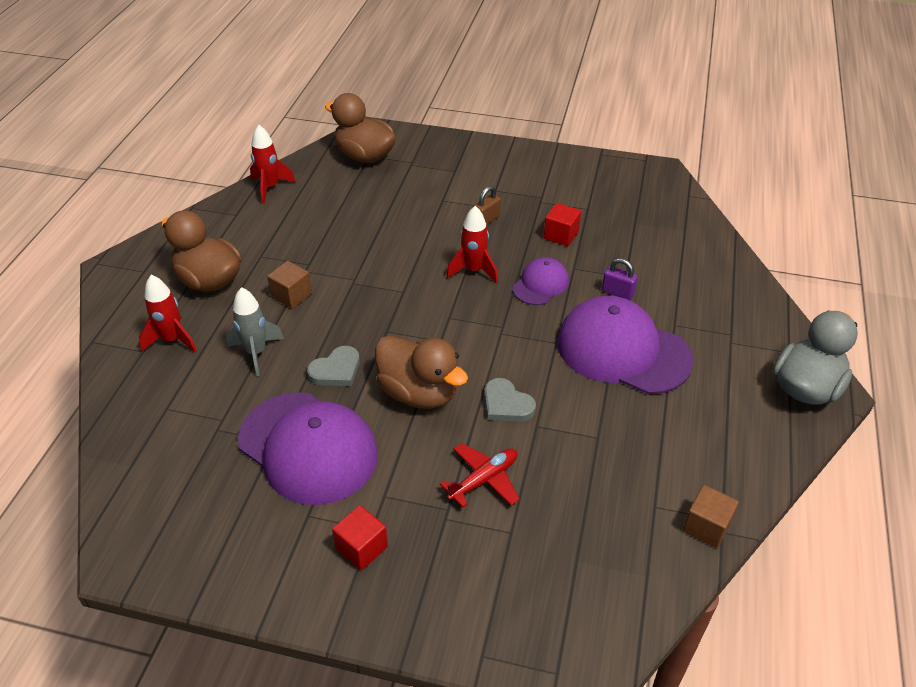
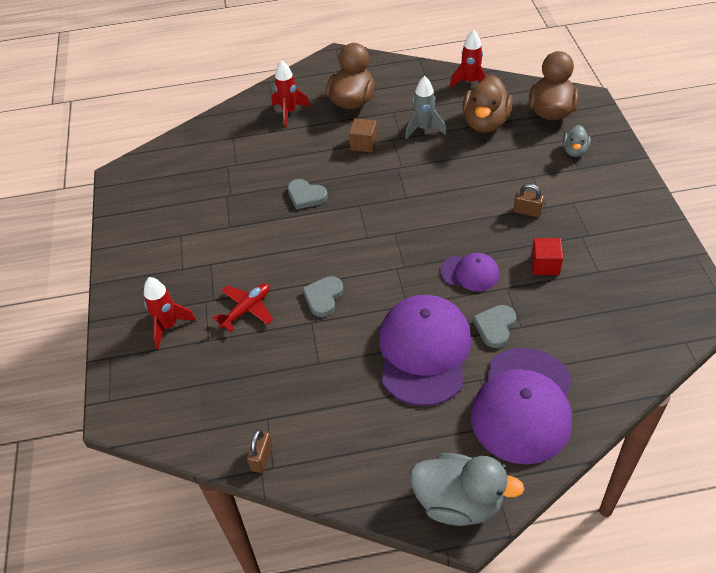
camera: 70 degrees right, 5 degrees up
(256, 353) = (300, 152): grey rocket -> grey rocket (424, 128)
(308, 447) = (232, 212): purple cap -> purple cap (523, 405)
(361, 548) = (166, 269): red cube -> none
(419, 393) = (308, 246): brown duck -> brown duck (485, 123)
(431, 164) = (574, 151): none -> grey duck
(474, 270) = (457, 227): red rocket -> red rocket (168, 326)
(484, 479) = (246, 309): red plane -> red plane turned 75 degrees counterclockwise
(617, 292) = (495, 327): purple padlock -> grey heart
(706, 526) = (262, 458): brown cube -> brown padlock

